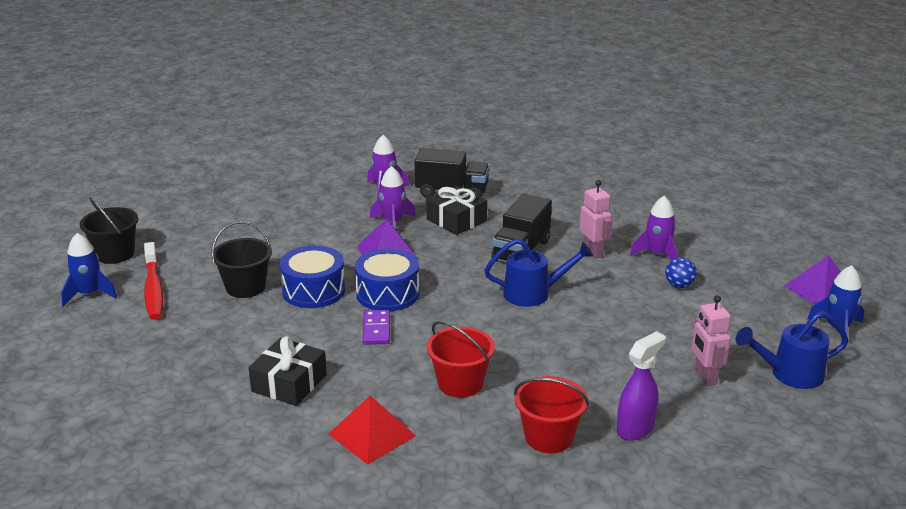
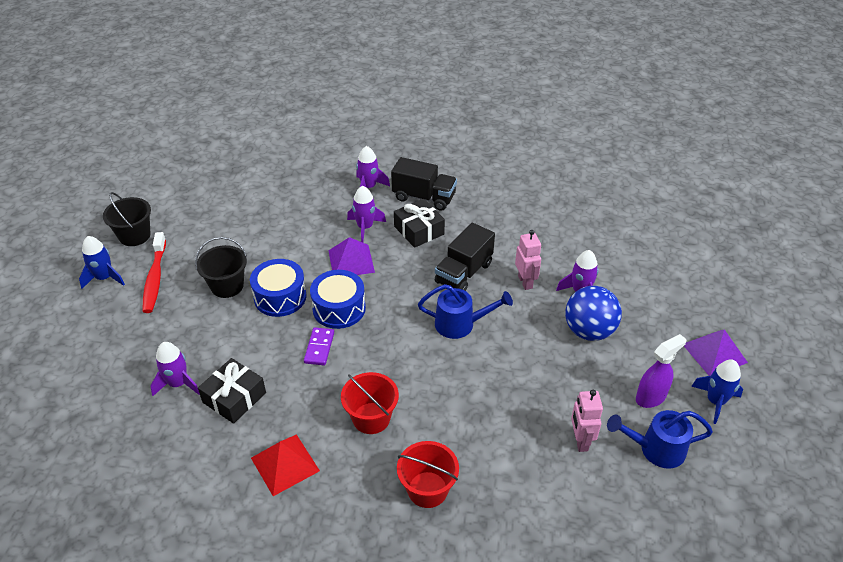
camera: 10 degrees right, 15 degrees up
(215, 378) = (178, 384): none -> purple rocket
(636, 429) = (503, 491): purple spray bottle -> purple spray bottle (651, 397)
(679, 285) = (589, 331): blue ball -> blue ball, size x2.01

